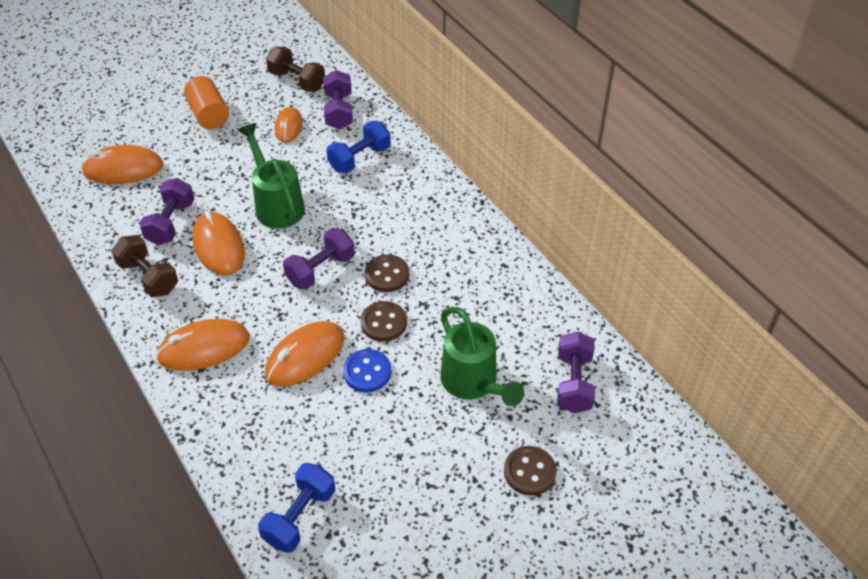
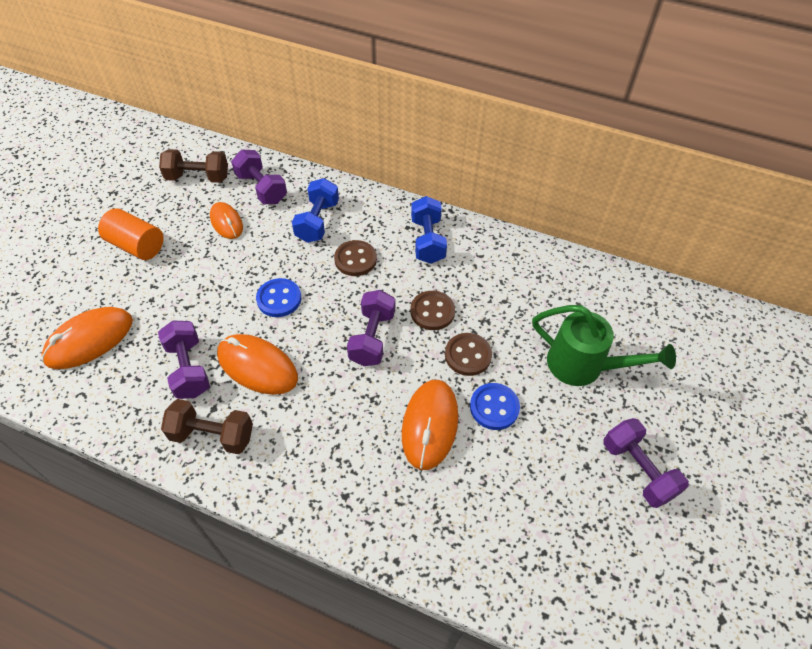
camera: 35 degrees left, 5 degrees up
(204, 348) = (330, 473): orange mouse -> none
(277, 205) = (279, 299): green watering can -> blue button
(300, 517) = (561, 579): blue dumbbell -> blue dumbbell (427, 241)
(529, 472) = (690, 414): brown button -> brown button (355, 259)
(574, 383) = (652, 322): purple dumbbell -> purple dumbbell (637, 470)

